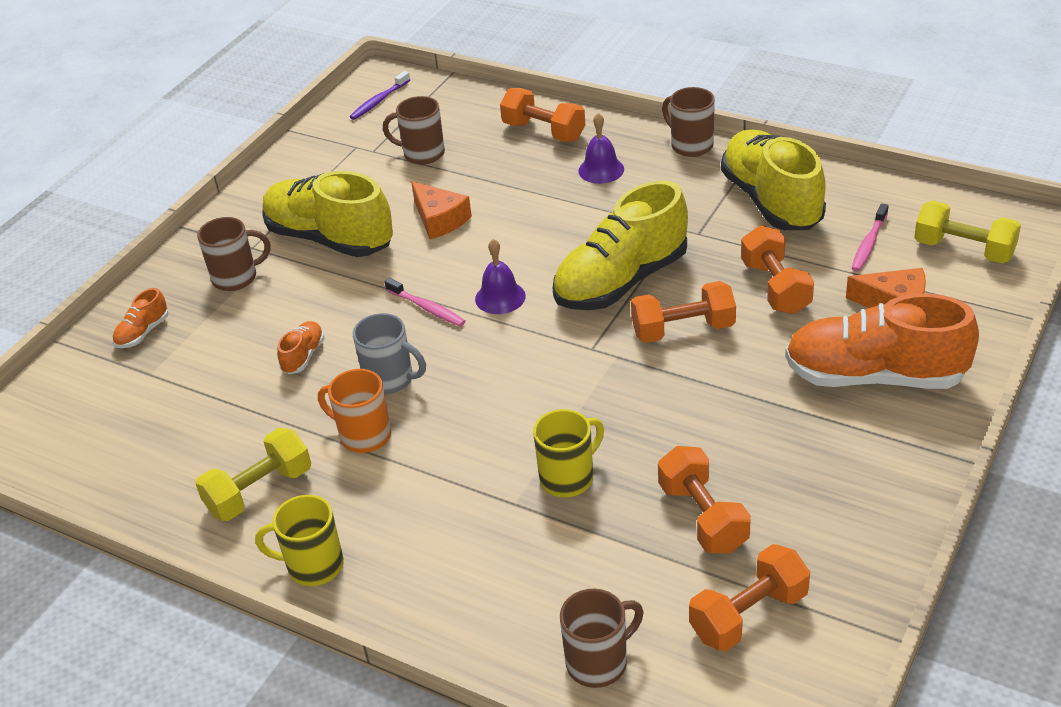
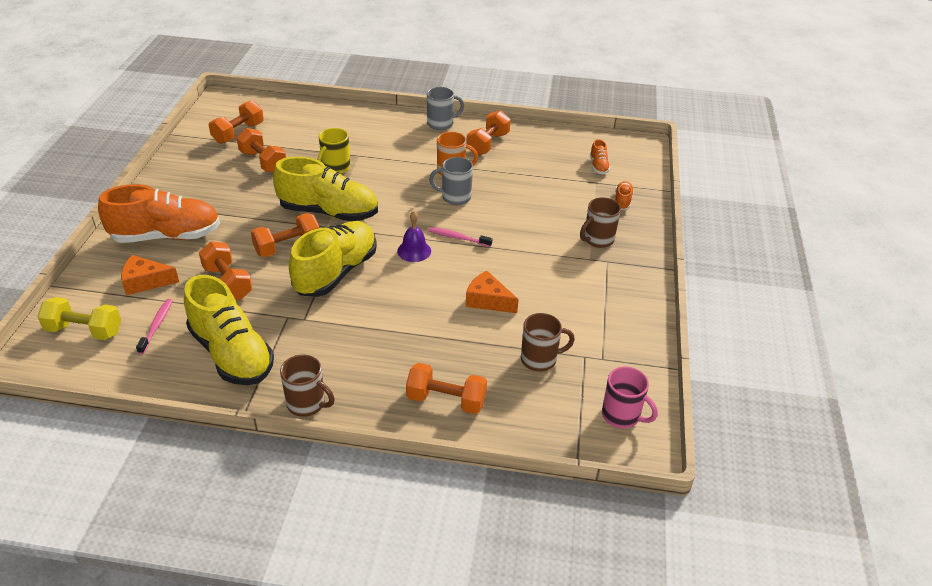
camera: 155 degrees right, 0 degrees up
(259, 491) = (487, 144): yellow dumbbell -> orange dumbbell
(303, 356) = (515, 202): orange shoe -> orange shoe (598, 166)
(313, 566) = (441, 124): yellow mug -> grey mug
(330, 238) = (557, 275): yellow shoe -> yellow shoe (329, 212)
(379, 101) = (622, 416): purple toothbrush -> pink mug
(598, 662) = (301, 113): brown mug -> none
(601, 170) = (379, 365): purple bell -> none

